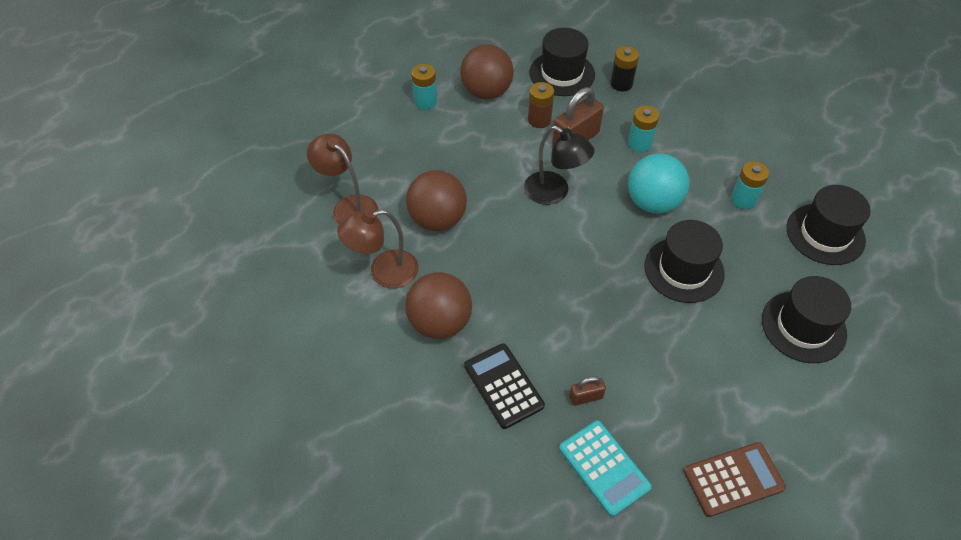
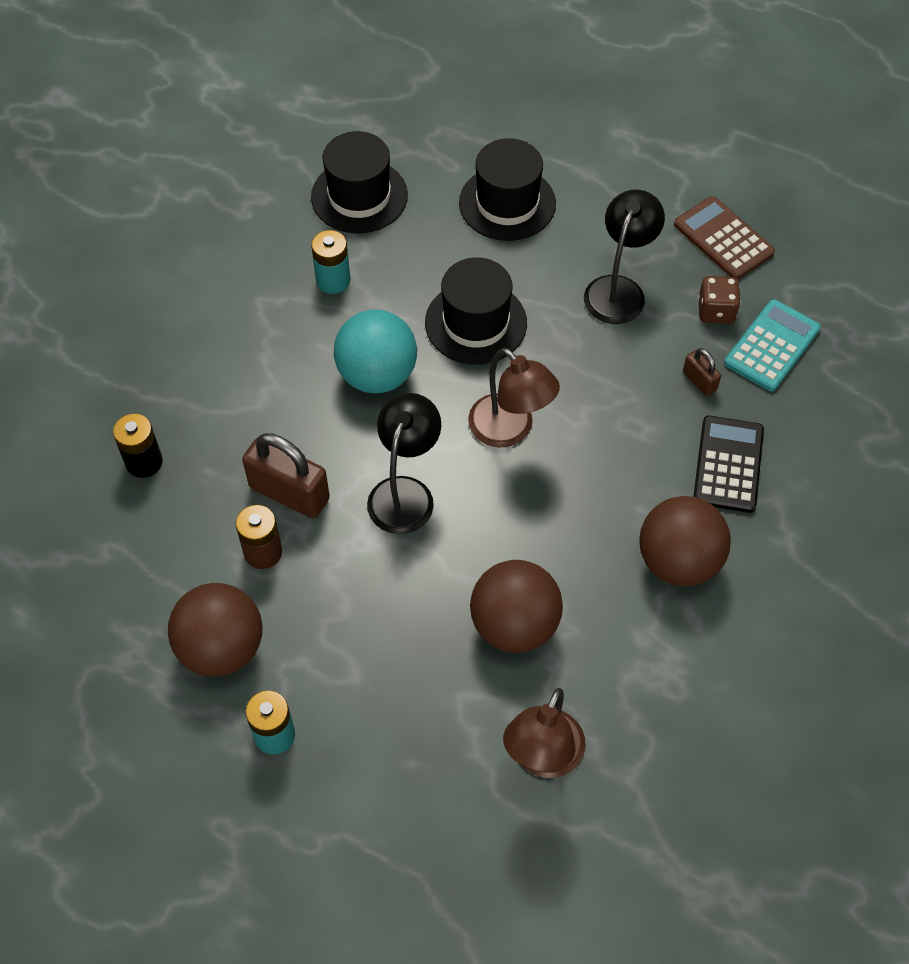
camera: 110 degrees left, 5 degrees up
(384, 272) = (635, 659): brown lamp -> brown lamp (510, 430)
(503, 386) = (728, 464): black calculator -> black calculator turned 150 degrees clockwise
(562, 73) = (143, 550): black hat -> none
(639, 143) = (269, 412): turquoise battery -> none
(653, 439) = (716, 311): none -> brown dice
(694, 374) = (618, 289): none -> black lamp

